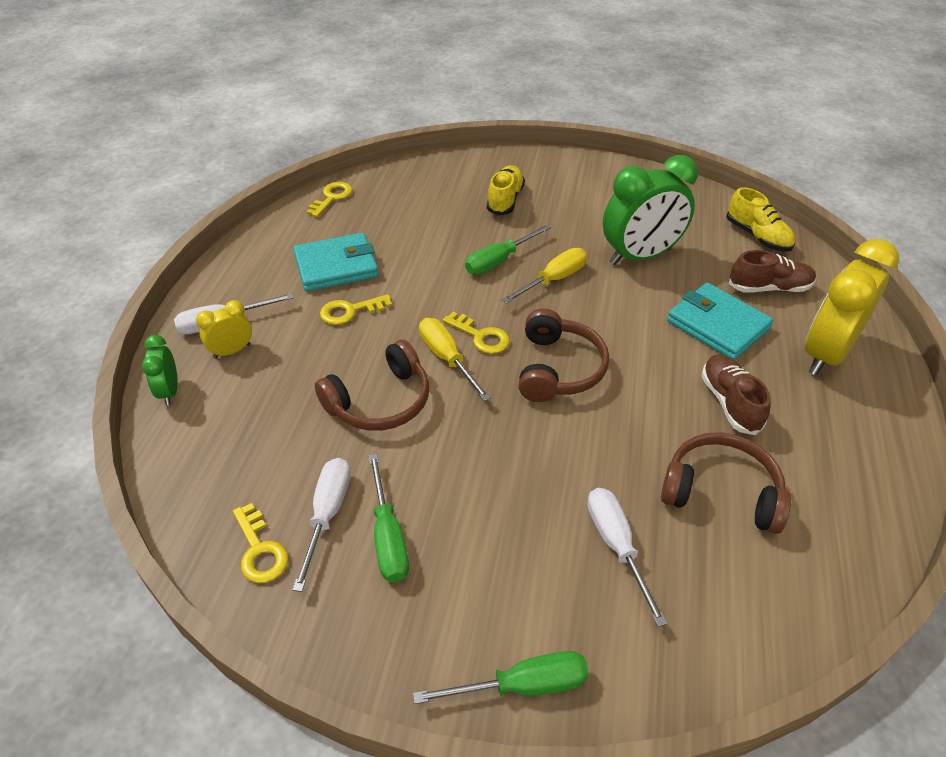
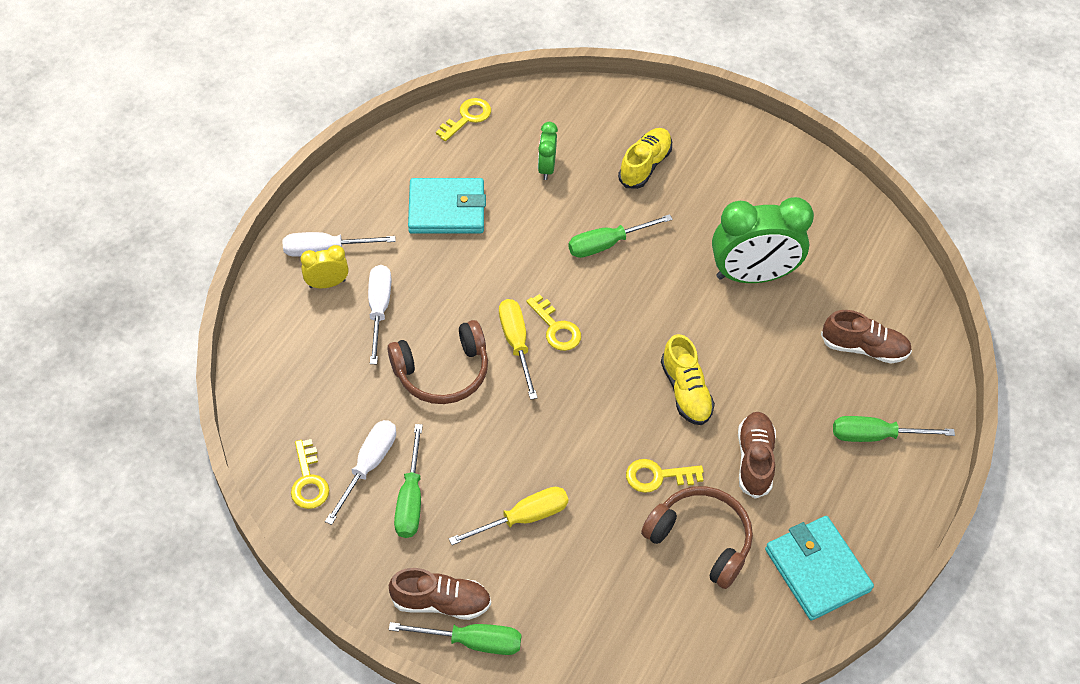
camera: 15 degrees right, 10 degrees up
(169, 391) = (265, 312): green clock -> green clock (546, 168)
(350, 311) = (444, 267): yellow key -> yellow key (657, 476)
(466, 647) = (441, 602): none -> brown shoe
(553, 280) = (652, 281): yellow screwdriver -> yellow screwdriver (523, 518)
(558, 368) = (613, 382): brown headphones -> none
(616, 546) = (590, 559): white screwdriver -> white screwdriver (379, 309)
(717, 325) = (788, 376): turquoise wallet -> turquoise wallet (817, 570)
(757, 236) = (889, 282): yellow shoe -> yellow shoe (685, 391)
(826, 354) = (875, 436): yellow clock -> green screwdriver

